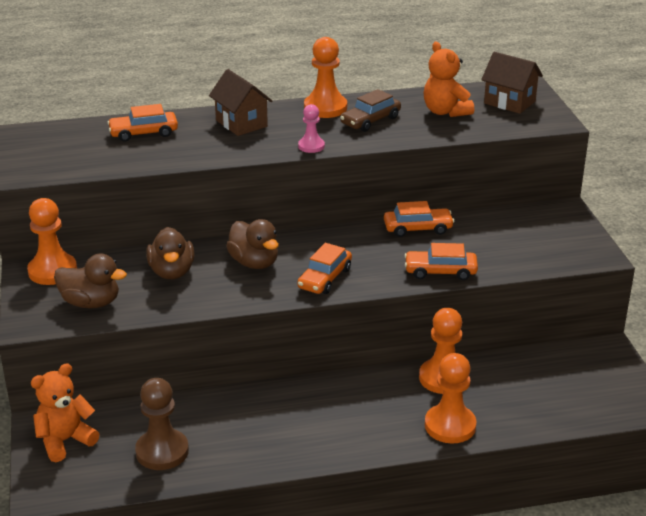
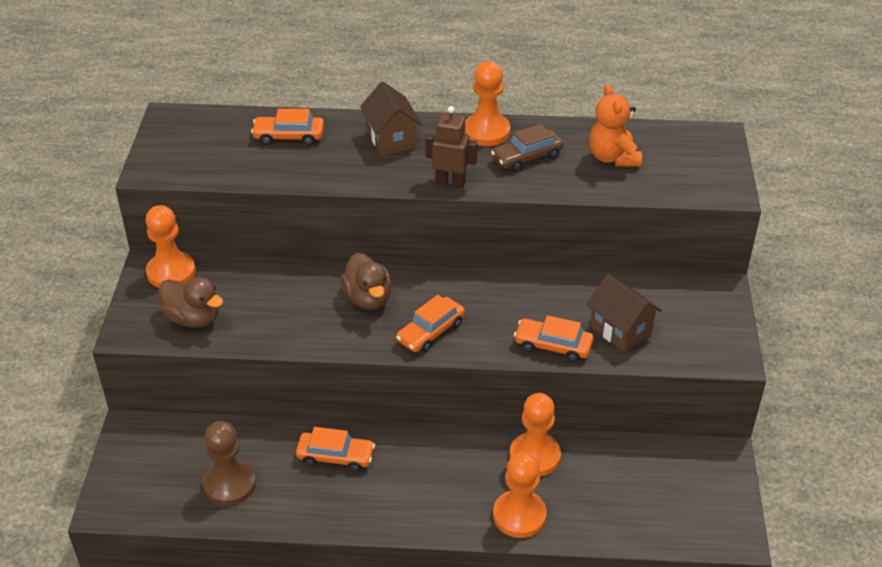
camera: 15 degrees right, 10 degrees up
(65, 441) = (145, 452): orange teddy bear -> none
(172, 272) = (283, 295): brown duck -> none
(311, 146) = (450, 182): pink pawn -> brown robot
(418, 228) = (552, 285): orange car -> orange car (335, 457)
(509, 102) = (689, 155): brown house -> brown house (620, 330)

